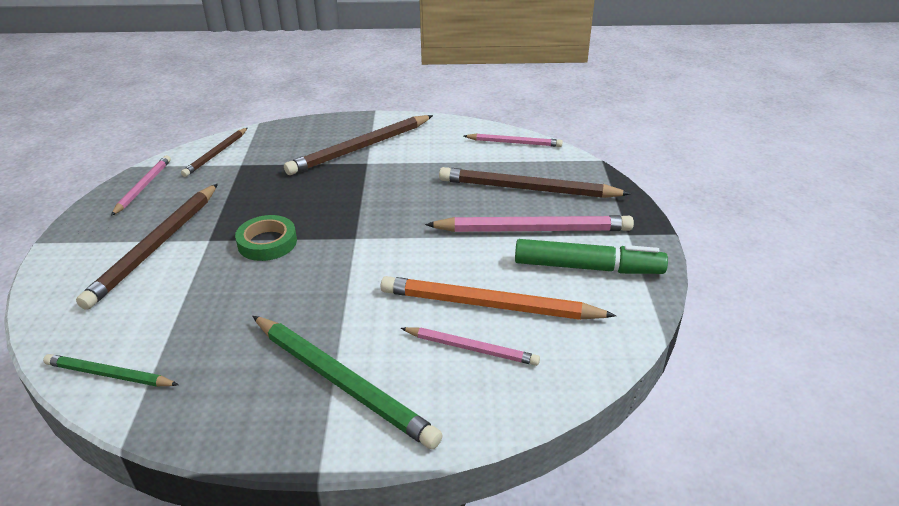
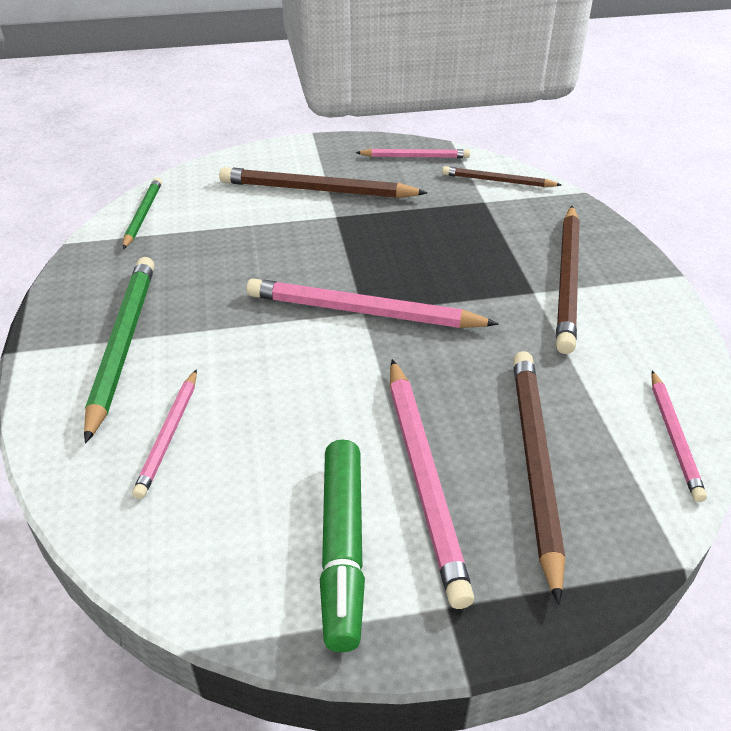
camera: 80 degrees right, 5 degrees up
(267, 242) = (338, 252): green tape -> none
(342, 382) = (122, 345): green pencil -> green pencil turned 150 degrees clockwise
(356, 237) = (363, 311): none -> pink pencil
(360, 148) = (567, 280): brown pencil -> brown pencil turned 120 degrees counterclockwise
(489, 305) = (247, 444): orange pencil -> none

